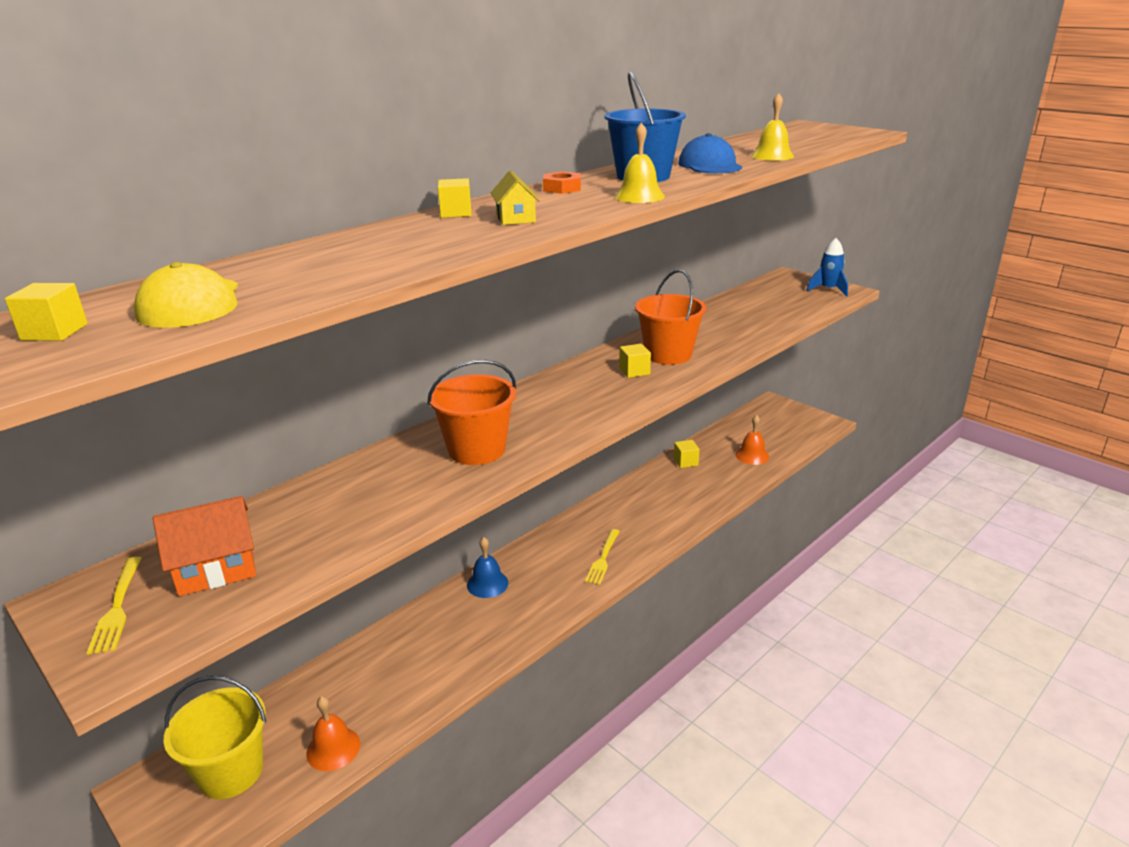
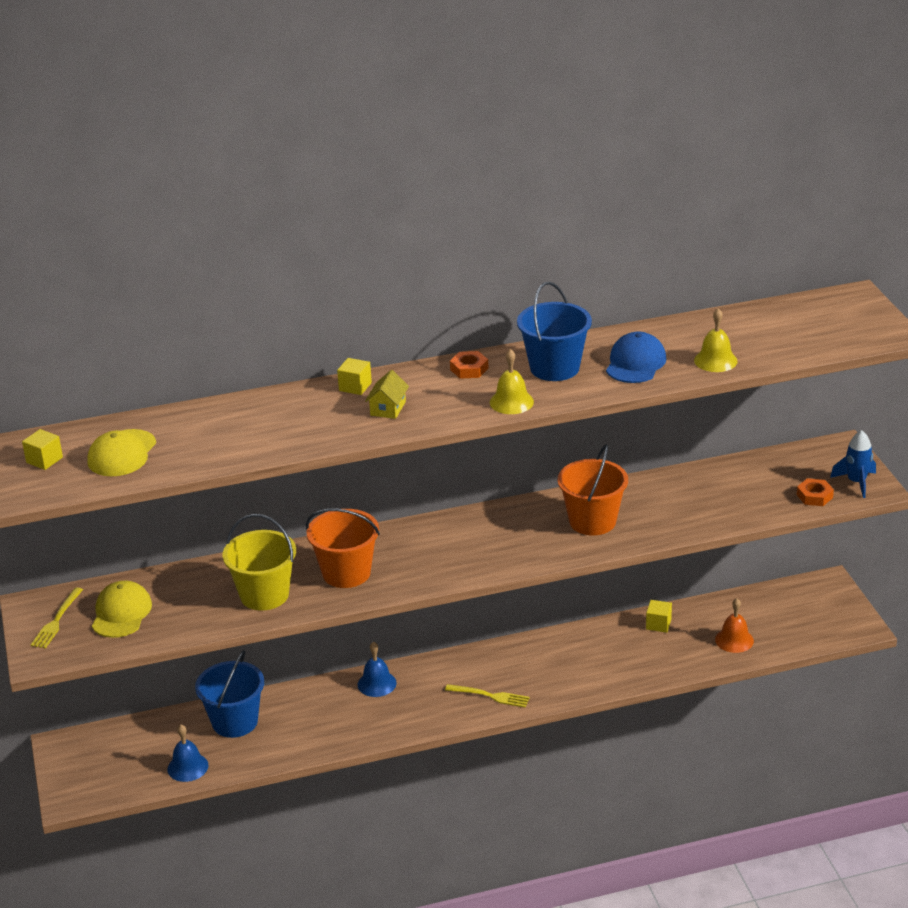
camera: 30 degrees right, 5 degrees up
(216, 568) = (121, 613): orange house -> yellow cap
(231, 772) = (117, 756): yellow bucket -> yellow bucket (264, 595)
(333, 748) = (187, 767): orange bell -> blue bell
(360, 674) = (235, 722): none -> blue bucket
(603, 558) = (490, 696): yellow fork -> yellow fork turned 120 degrees counterclockwise
(634, 371) = (542, 531): yellow cube -> none
(813, 302) = (814, 496): none -> orange nut

